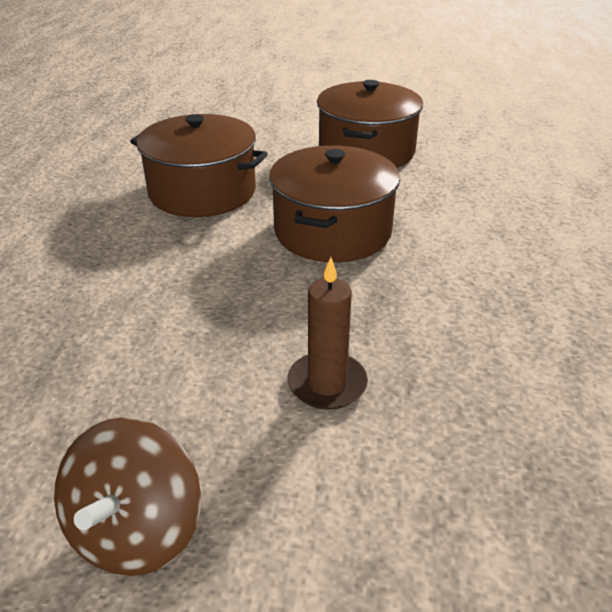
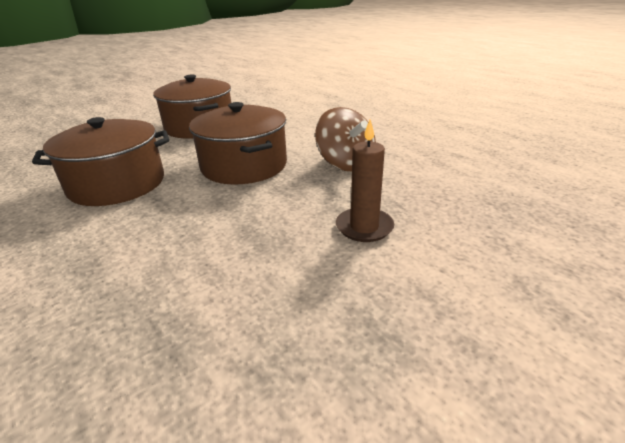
camera: 45 degrees left, 5 degrees down
(137, 531) = (404, 370): brown spinning top -> brown spinning top (345, 163)

